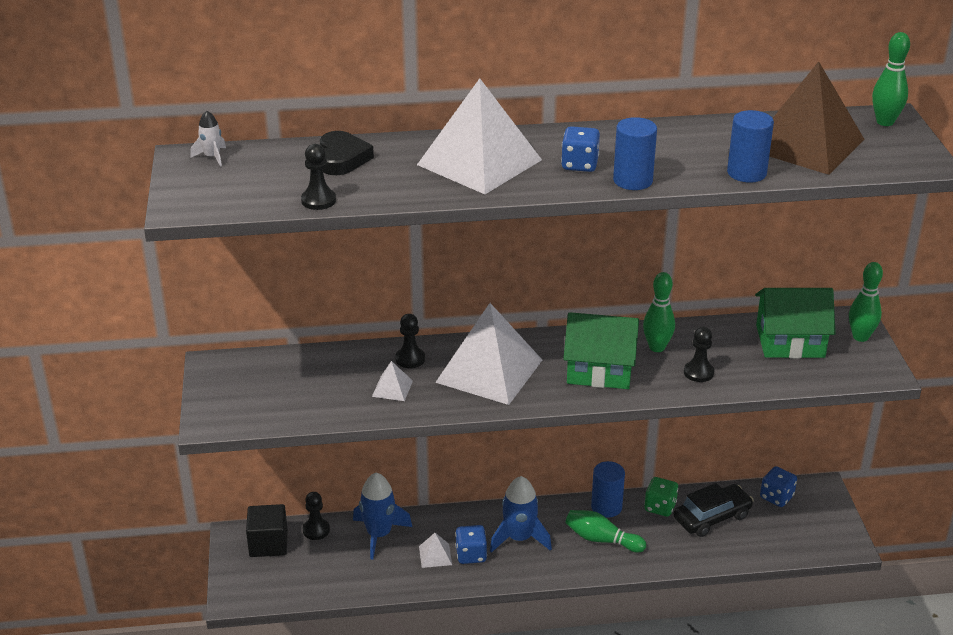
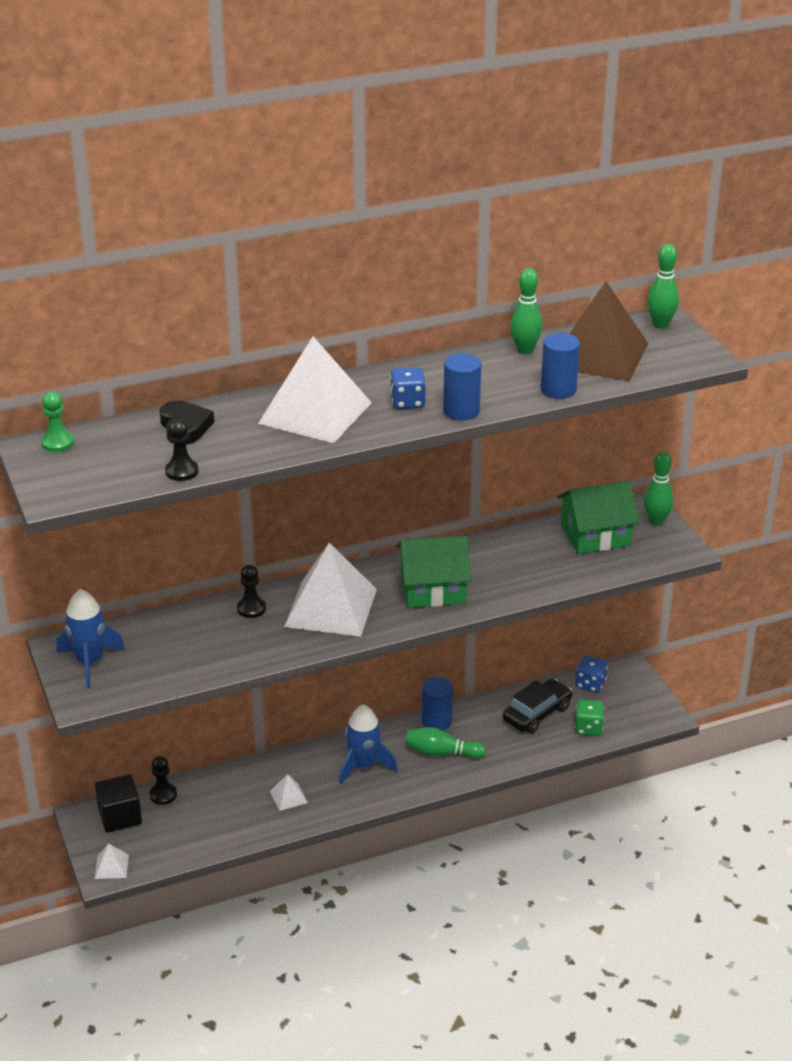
camera: 15 degrees left, 0 degrees up
(212, 157) = (58, 443): white rocket -> green pawn
(379, 534) = (227, 787): blue rocket -> blue rocket (89, 662)
(392, 388) = (245, 639): white pyramid -> white pyramid (111, 866)
(471, 555) = (323, 790): blue dice -> none
(657, 347) = (478, 560): green bowling pin -> green bowling pin (525, 350)
(660, 507) = (486, 713): green dice -> green dice (588, 728)
(698, 372) = (523, 578): black pawn -> none

